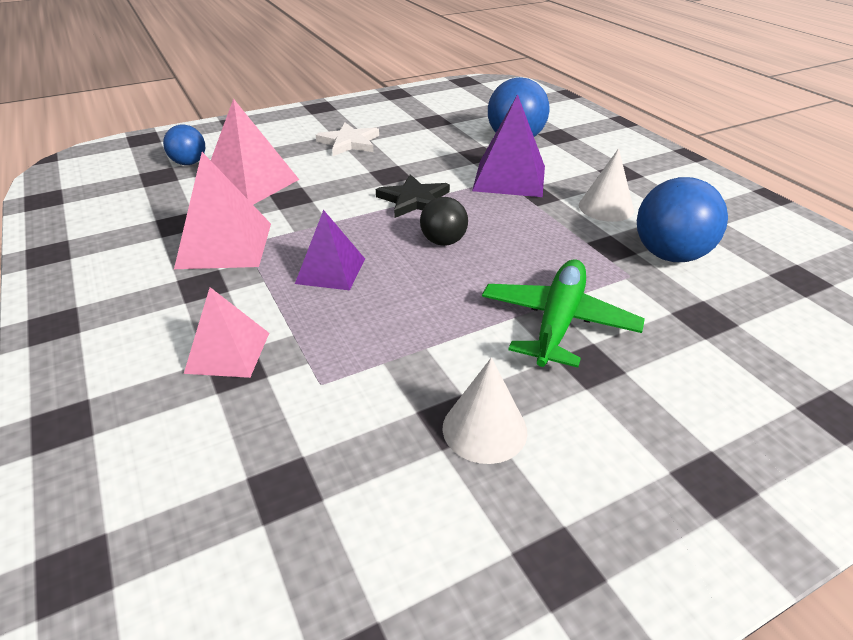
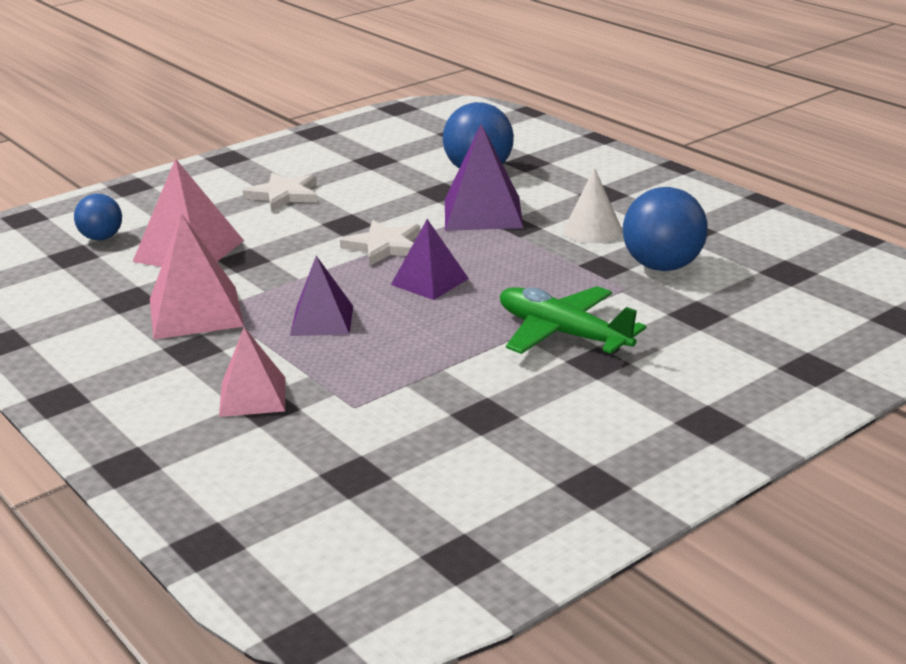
camera: 10 degrees left, 10 degrees down
(414, 200) = (384, 246): black star -> white star
(443, 241) = (430, 281): black ball -> purple pyramid
(484, 429) = (514, 416): white cone -> none
(558, 322) = (562, 333): green plane -> green plane turned 60 degrees counterclockwise

